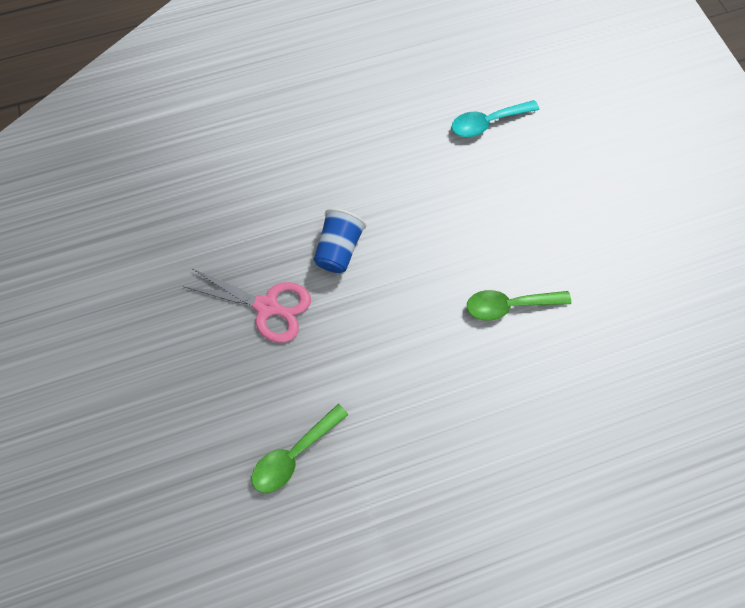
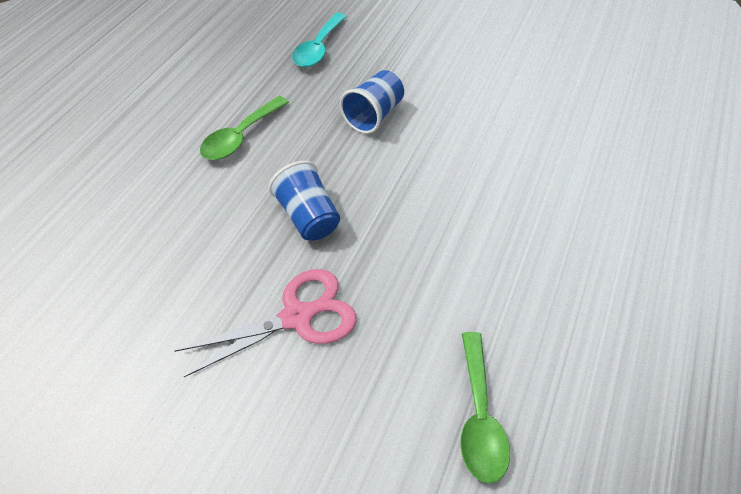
camera: 50 degrees left, 15 degrees down
(461, 211) = (373, 115): none -> blue cup
(509, 305) = (488, 149): green spoon -> green spoon (240, 136)

